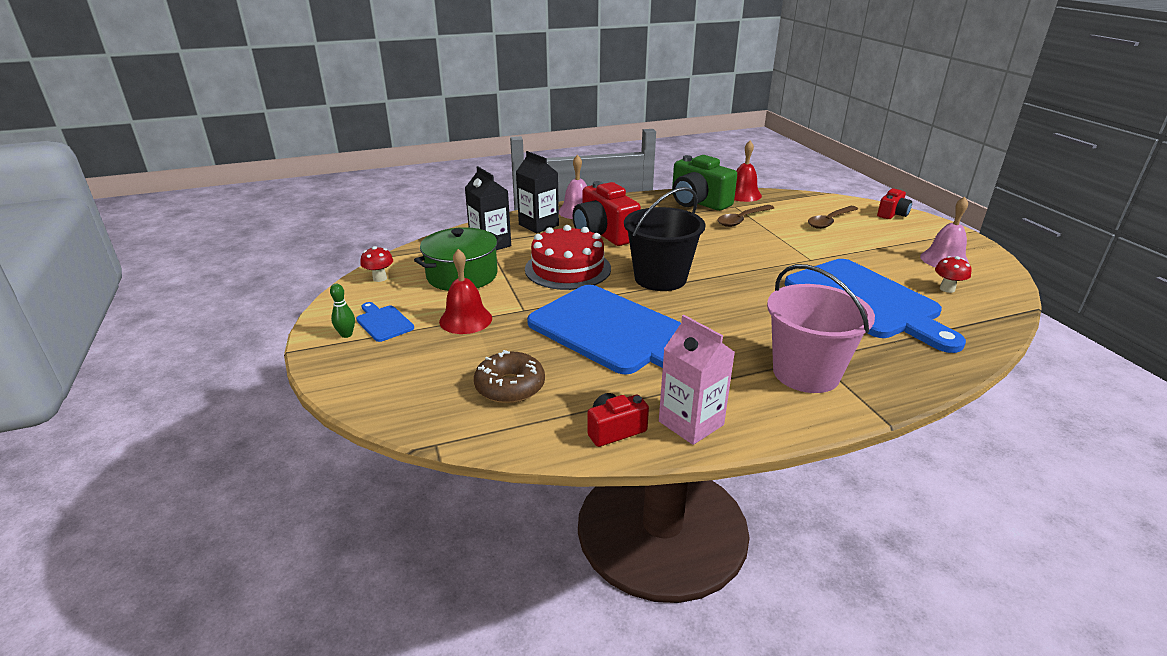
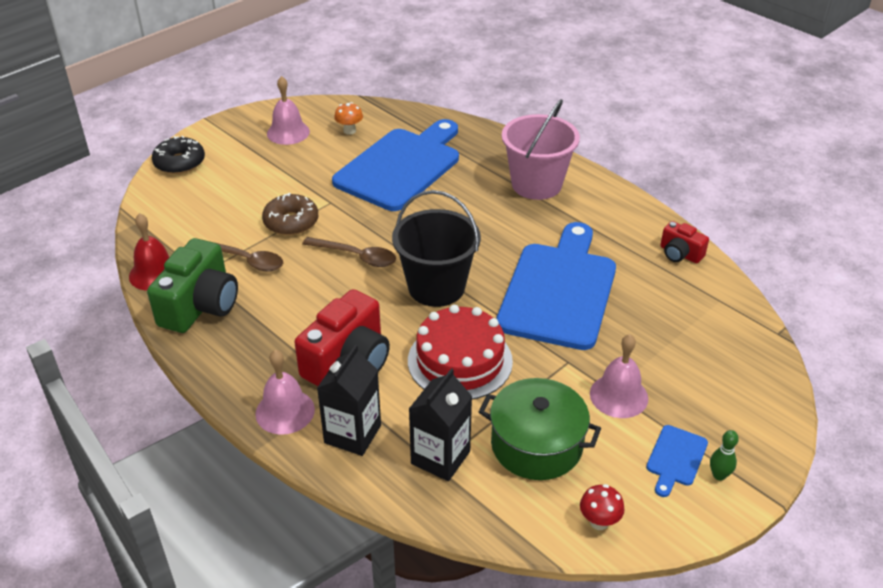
camera: 115 degrees left, 10 degrees up
(465, 320) = (619, 396): red bell -> pink bell
(510, 386) = (684, 322): brown donut -> brown donut (291, 222)
(691, 423) = (640, 223): pink carton -> none
(829, 221) = (221, 200): brown spoon -> brown spoon (356, 256)
(892, 214) = (179, 163): red camera -> black donut
(947, 289) = (349, 131): red mushroom -> orange mushroom

